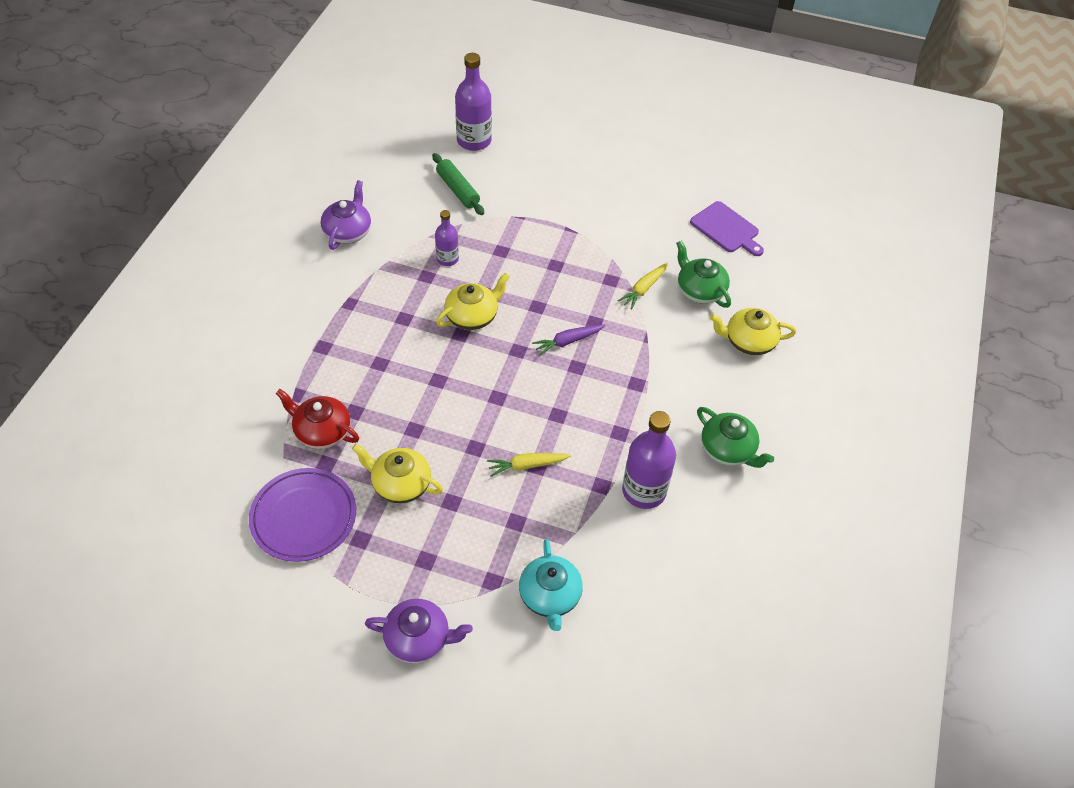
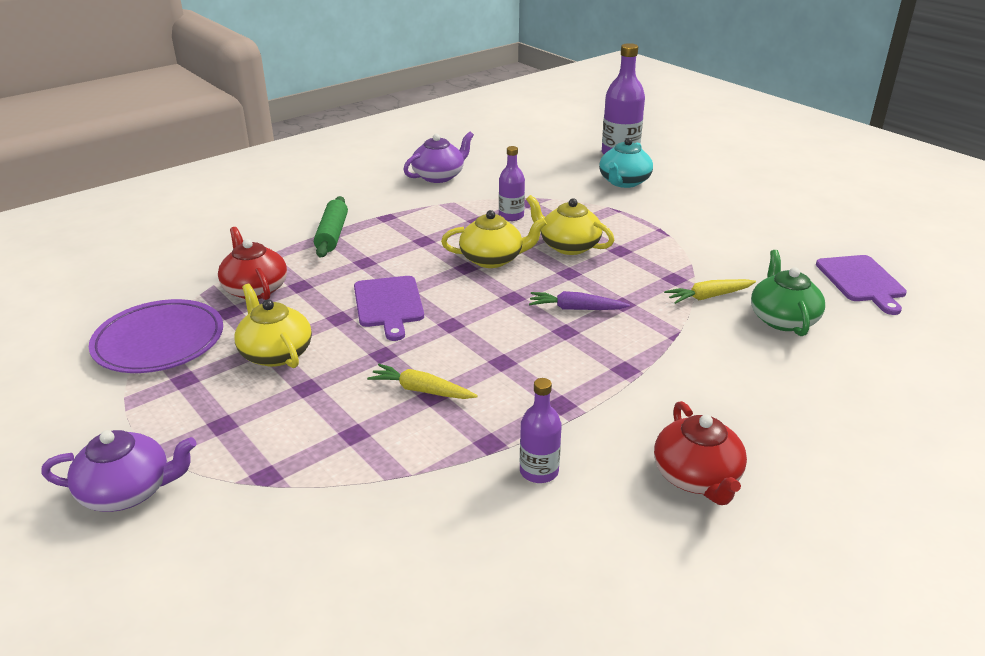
camera: 35 degrees right, 20 degrees down
(419, 638) = (128, 491): purple teapot -> purple teapot turned 45 degrees counterclockwise
(437, 399) = (389, 304): none -> purple cutting board
(458, 190) = (571, 178): green rolling pin -> green rolling pin (332, 235)
(550, 596) = (312, 523): turquoise teapot -> turquoise teapot (624, 182)
(644, 491) = (539, 471): purple bottle -> purple bottle, size x0.58
(728, 449) = (697, 477): green teapot -> red teapot
(748, 341) = (815, 383): yellow teapot -> yellow teapot (568, 246)

